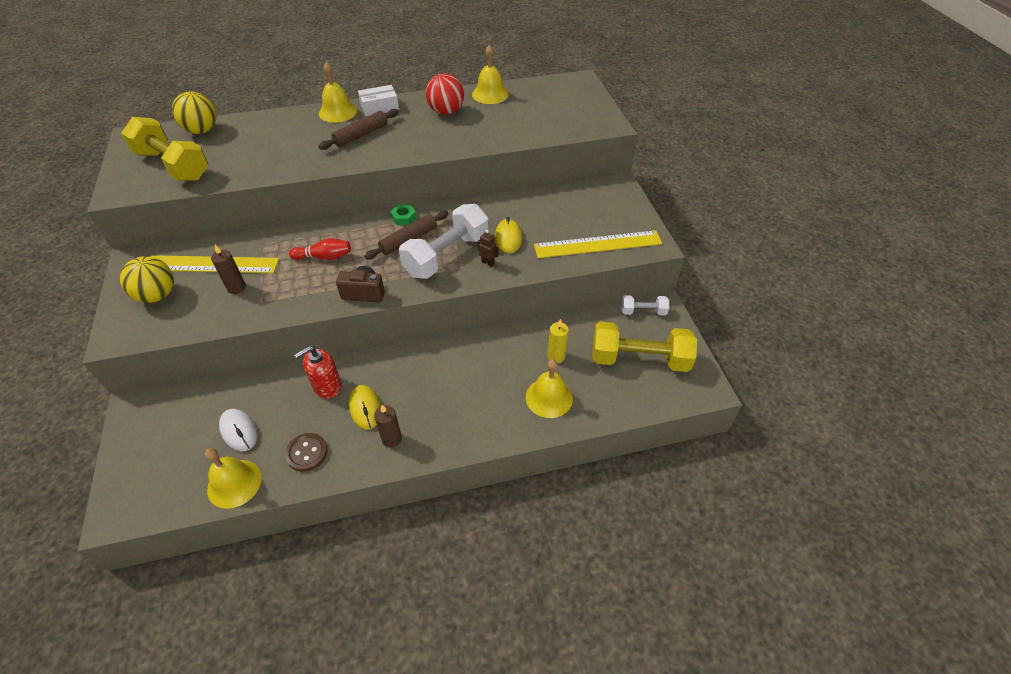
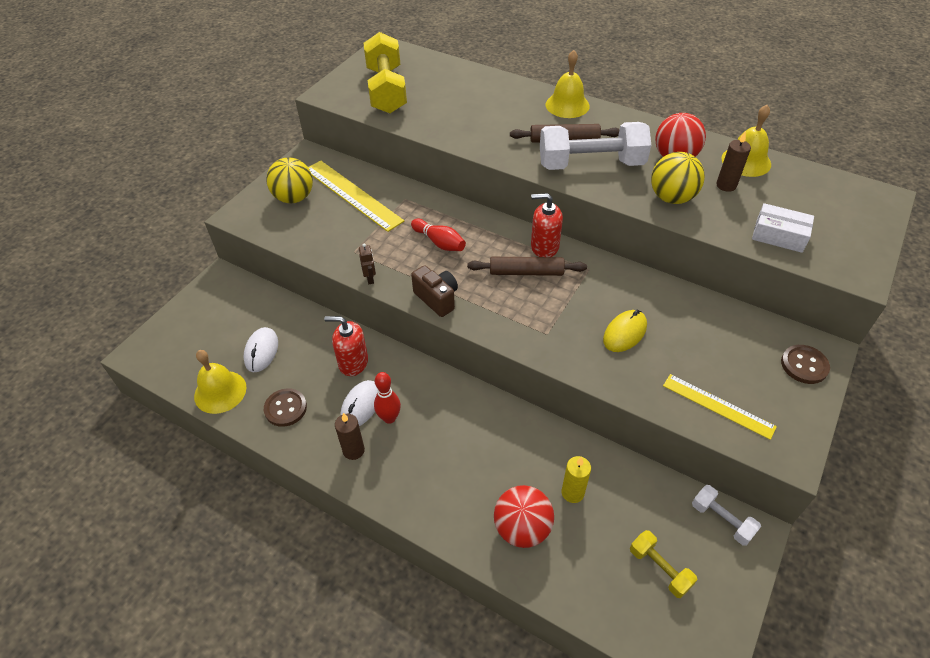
camera: 45 degrees right, 0 degrees up
(202, 130) = (438, 68): yellow ball -> yellow ball (672, 198)
(236, 288) = (350, 227): brown candle -> brown candle (726, 185)
(365, 408) = (361, 405): yellow mouse -> white mouse
(379, 107) = (611, 119): white box -> white box (779, 235)
(395, 401) = (389, 418): none -> red bowling pin
(404, 218) = (544, 247): green nut -> red soap dispenser
(447, 255) = (545, 311): white dumbbell -> white dumbbell (591, 164)
(488, 262) = (577, 345): brown robot -> brown robot (370, 279)
(549, 397) = (522, 528): yellow bell -> red ball
(598, 244) = (718, 406): yellow ruler -> yellow ruler, size x0.64
(616, 196) = (804, 365): none -> brown button
(639, 359) = (659, 568): yellow dumbbell -> yellow dumbbell, size x0.50

